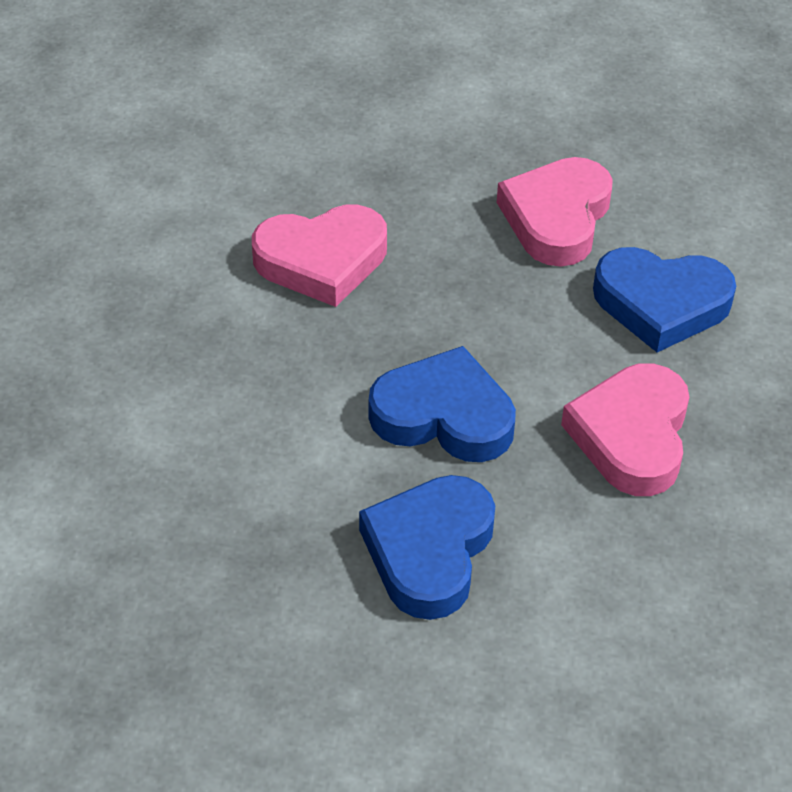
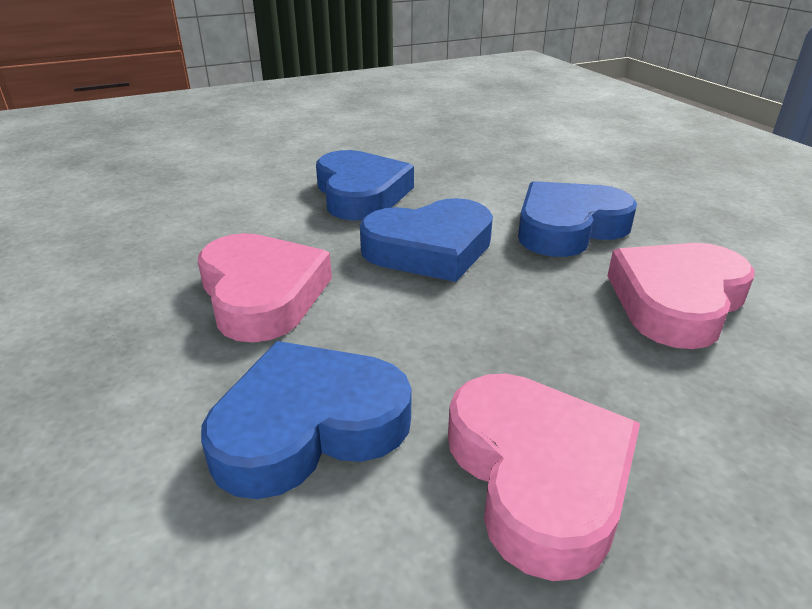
camera: 145 degrees right, 15 degrees down
(285, 374) = (568, 227): none -> blue heart

